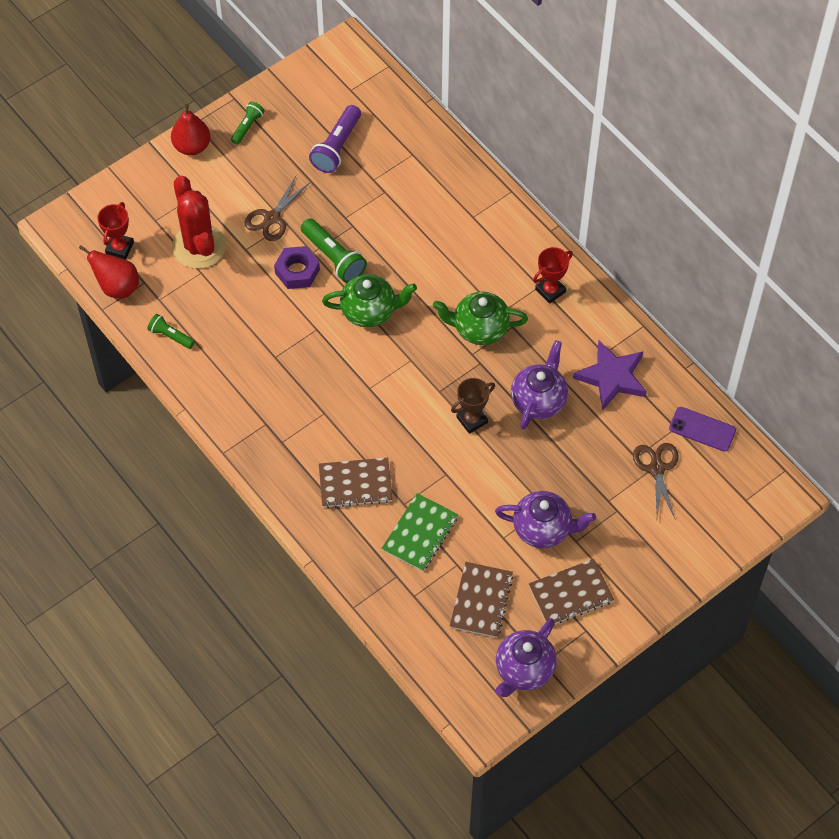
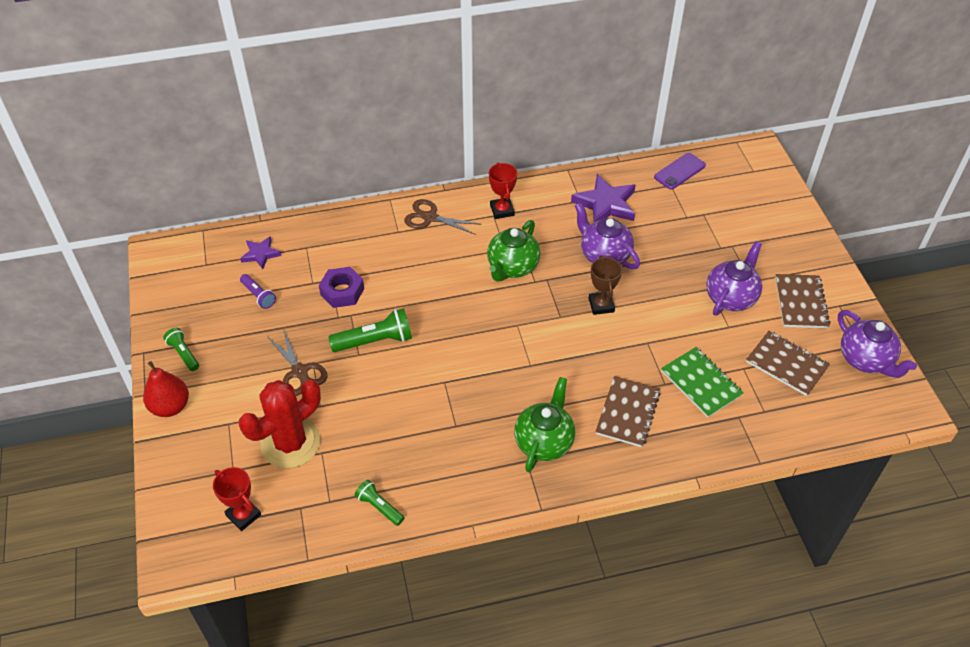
camera: 65 degrees left, 10 degrees down
(117, 287) = (289, 535): red pear -> none
(170, 336) = (379, 507): green flashlight -> green flashlight turned 75 degrees clockwise
(199, 246) = (290, 443): red cactus -> red cactus turned 45 degrees counterclockwise
(297, 271) = (372, 374): purple nut -> purple nut (342, 291)
(336, 147) = (259, 296): purple flashlight -> purple flashlight, size x0.60
(369, 311) = (449, 335): green teapot -> green teapot (544, 442)
(385, 124) = (260, 254): none -> purple star
(657, 468) = (703, 208): brown scissors -> brown scissors (430, 217)

